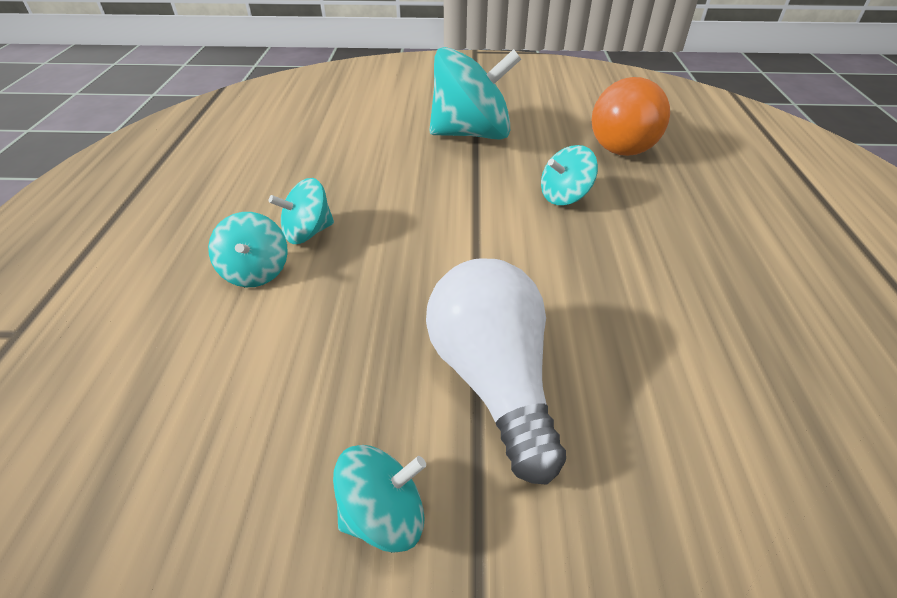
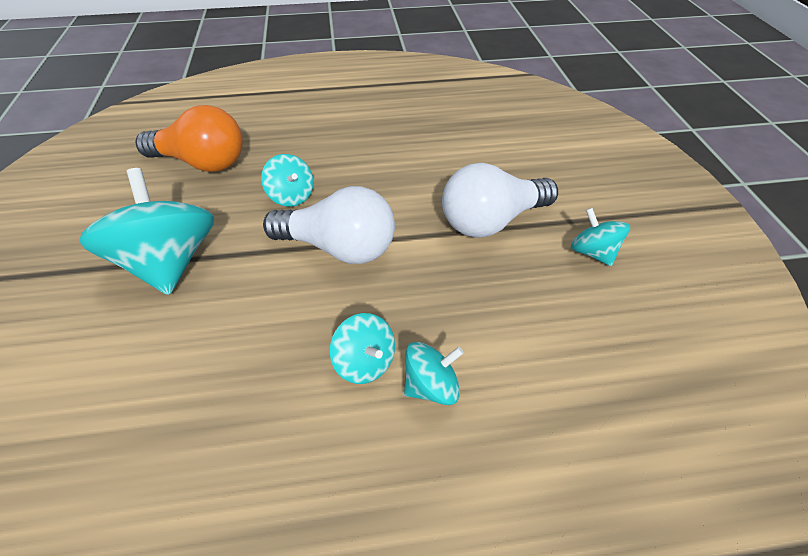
camera: 100 degrees left, 5 degrees up
(468, 226) = (339, 248): none -> white light bulb

